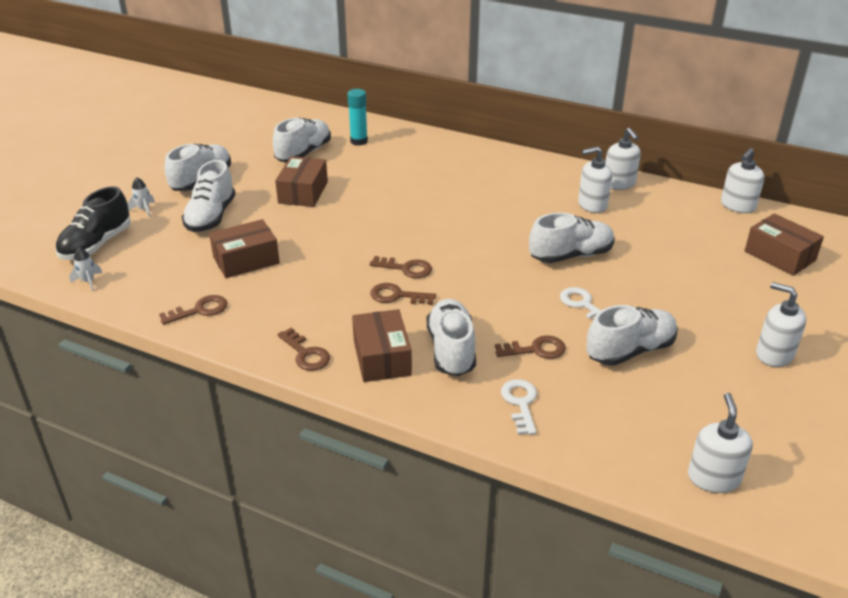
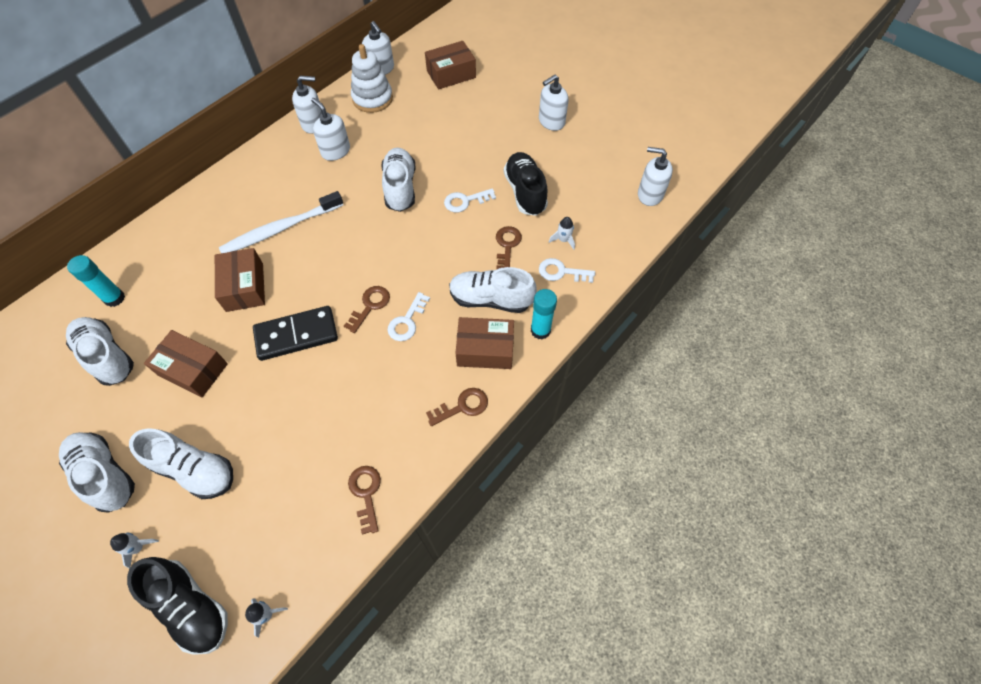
camera: 75 degrees left, 25 degrees up
(246, 260) = (297, 441): brown box -> brown box (244, 287)
(355, 234) = (296, 335): none -> black domino
(397, 296) = (407, 321): brown key -> white key
(424, 398) = (540, 330): none -> turquoise glue stick
(472, 197) = (280, 229): none -> white toothbrush
(573, 397) = (563, 240): none -> white rocket
(592, 205) = (335, 151): white soap dispenser -> white soap dispenser turned 135 degrees clockwise
(630, 350) = (525, 192): white shoe -> black shoe
(686, 210) = (372, 99): none -> white stacking toy

